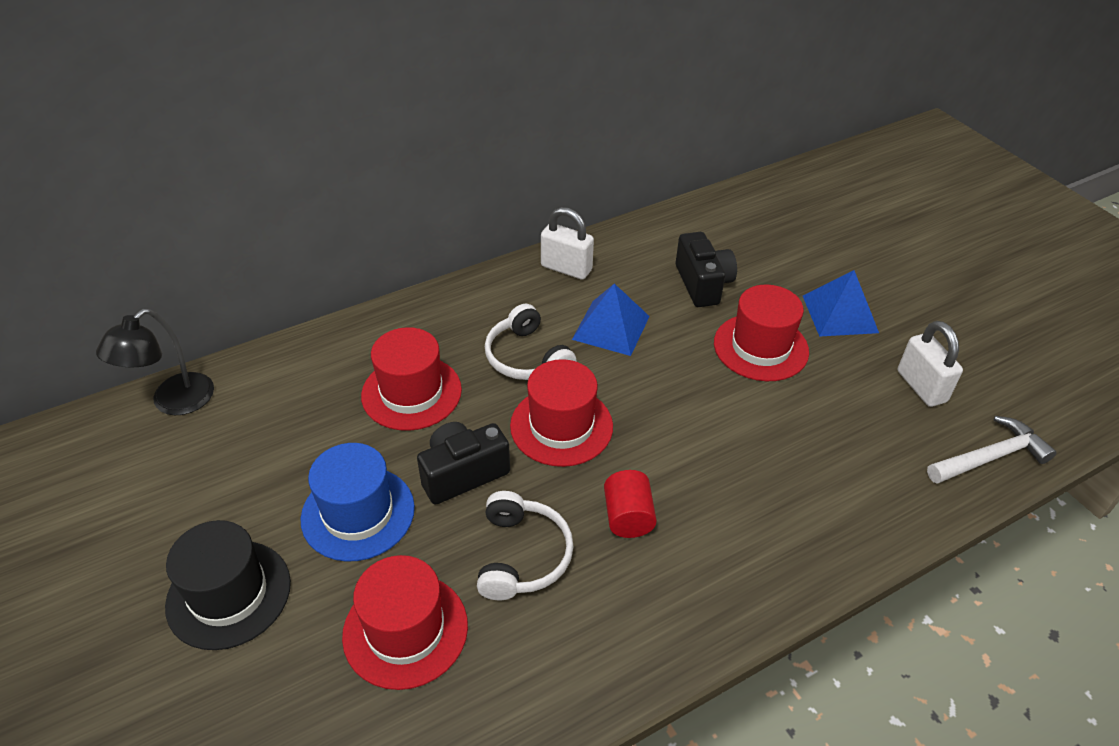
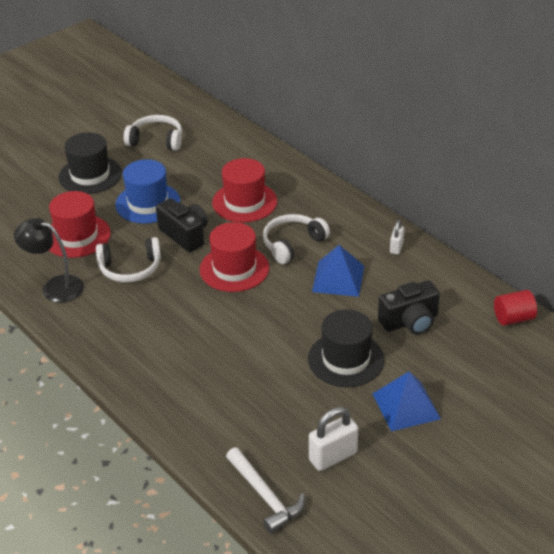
camera: 80 degrees right, 5 degrees down
(173, 402) = (210, 121): black lamp -> black lamp (54, 287)
(181, 481) = (156, 140): none -> white headphones
(566, 268) = (396, 247): white padlock -> white padlock, size x0.58
(628, 517) = (166, 307): red cylinder -> red cylinder (513, 318)
(760, 347) = (346, 359): red hat -> black hat

